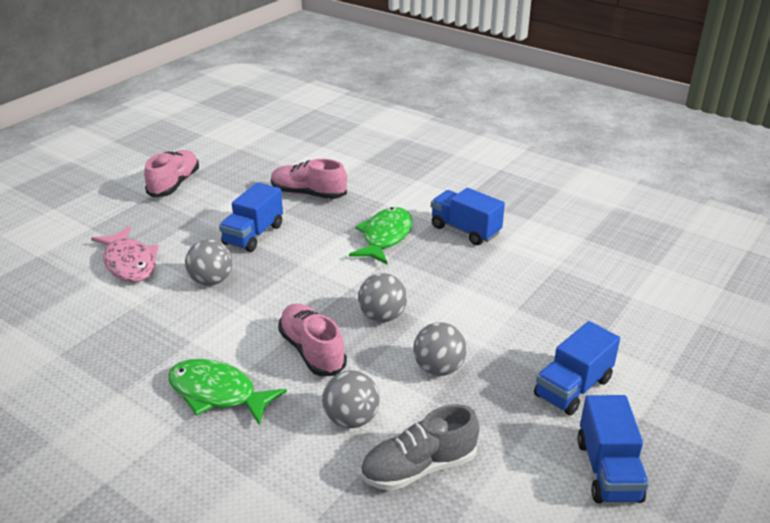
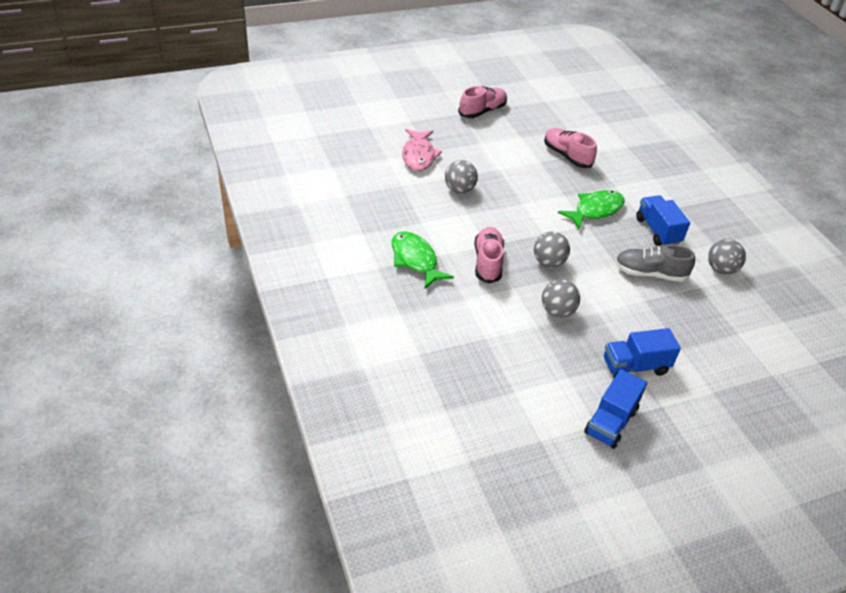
camera: 30 degrees right, 10 degrees up
(253, 235) = (507, 170): blue truck -> none
(351, 419) = (480, 313): grey ball -> grey ball (721, 269)
(419, 468) = (497, 359): grey shoe -> grey shoe (649, 273)

